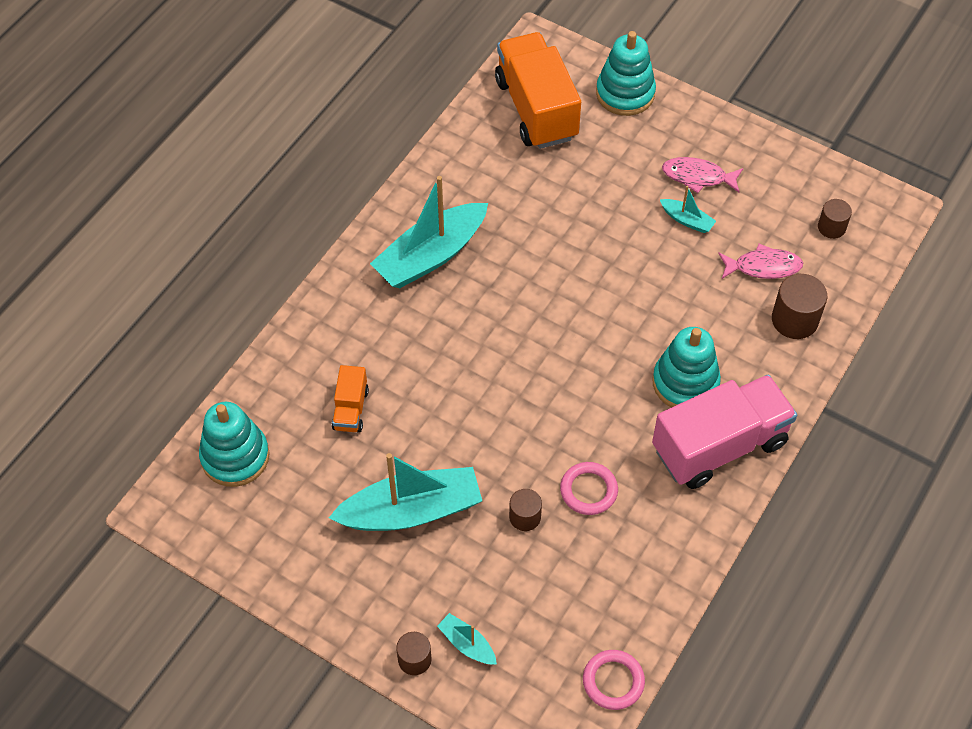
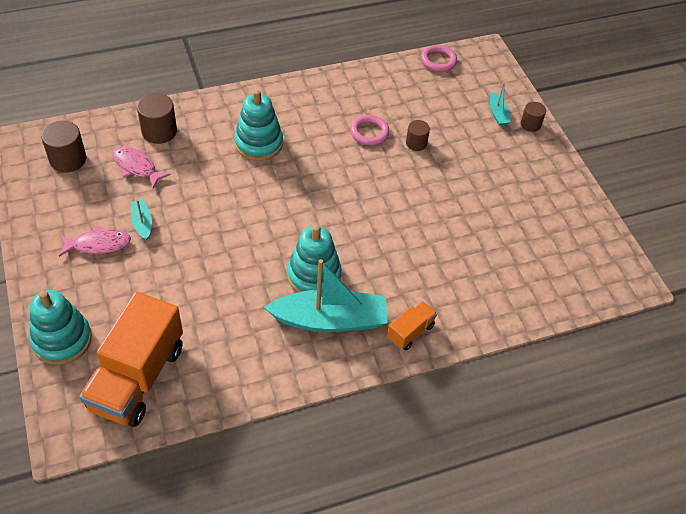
camera: 145 degrees left, 5 degrees down
(235, 457) = (565, 281): turquoise stacking toy -> turquoise stacking toy (314, 275)
(351, 409) = (469, 259): orange truck -> orange truck (410, 332)
(411, 511) = (477, 185): turquoise boat -> none
(697, 177) = (98, 244): pink fish -> pink fish turned 60 degrees counterclockwise
(719, 446) = (277, 107): pink truck -> none
(831, 227) = (68, 159): brown cylinder -> brown cylinder, size x1.60

